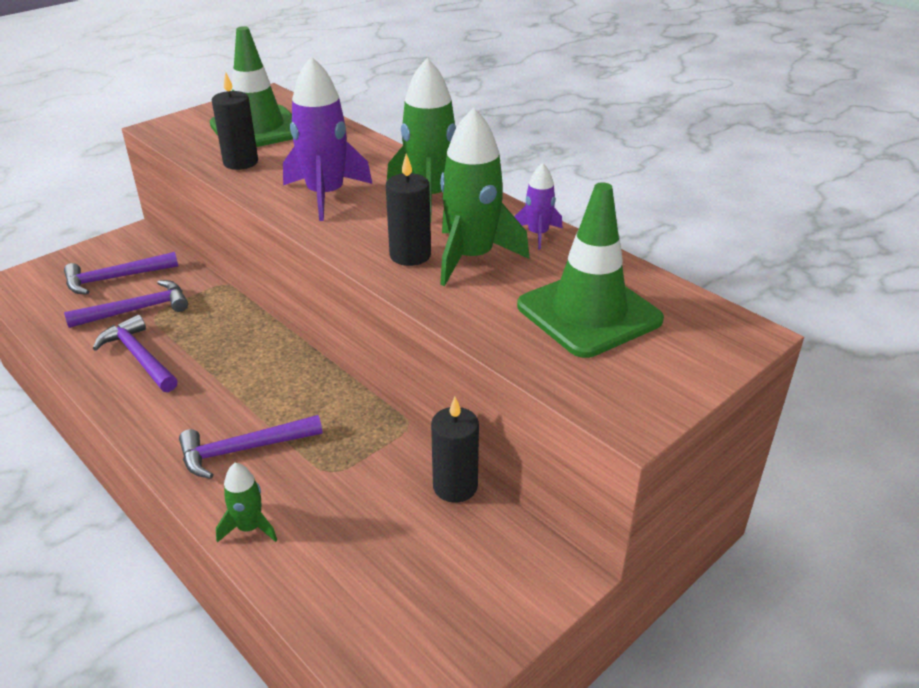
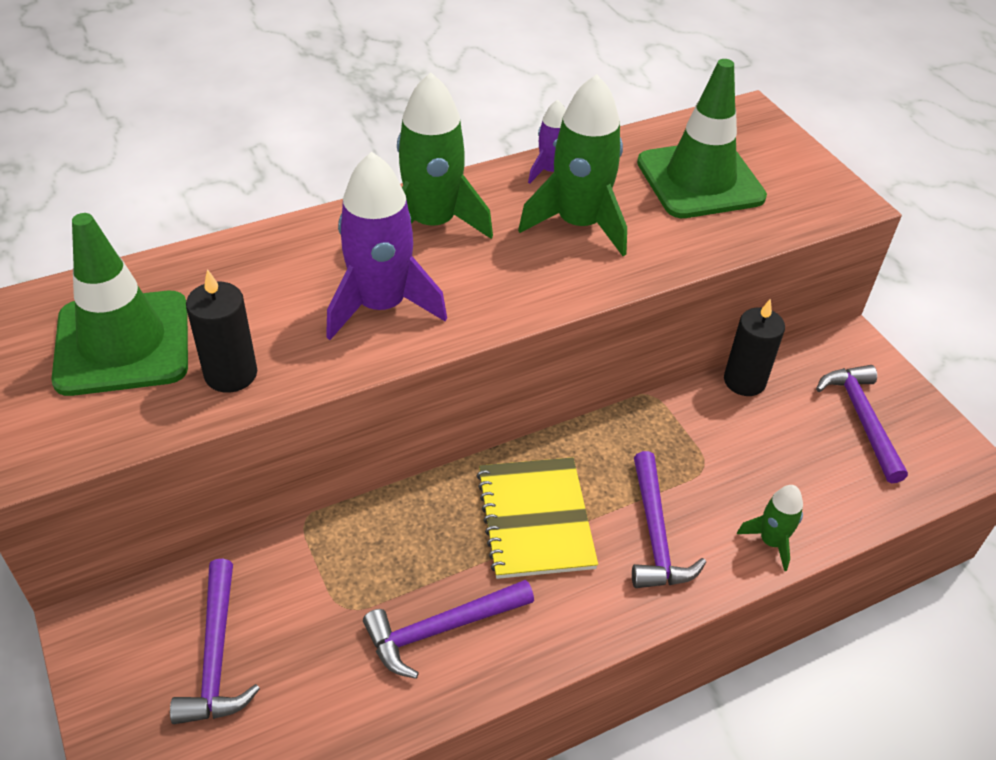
camera: 75 degrees left, 10 degrees up
(137, 310) = (322, 628): purple hammer -> purple hammer (862, 419)
(246, 382) = (535, 519): none -> yellow notebook
(410, 255) = (557, 265): black candle -> none

